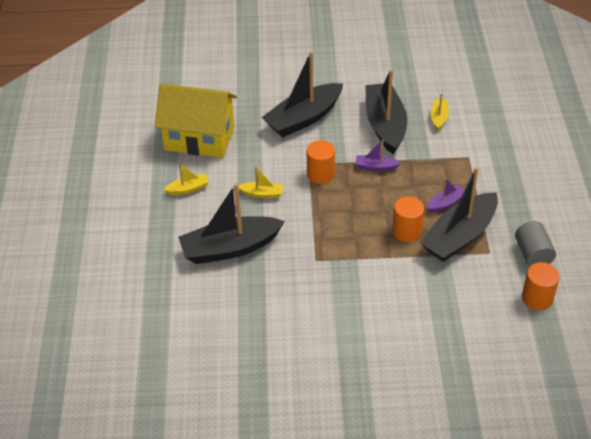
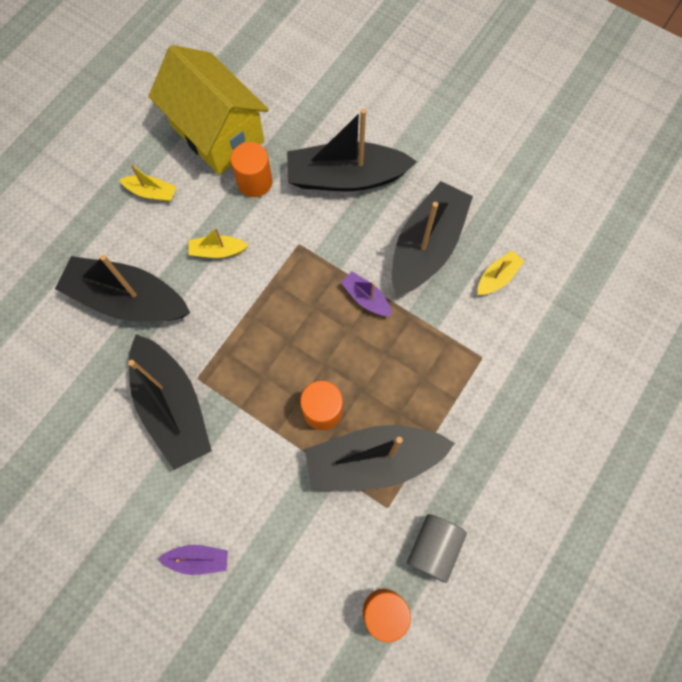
camera: 35 degrees right, 25 degrees up
(262, 194) = (218, 251): yellow boat -> yellow boat turned 135 degrees clockwise
(315, 282) = (172, 406): none -> black boat
(320, 174) = (299, 267): orange cylinder -> orange cylinder (254, 182)
(446, 203) = (399, 403): purple boat -> purple boat (198, 559)

